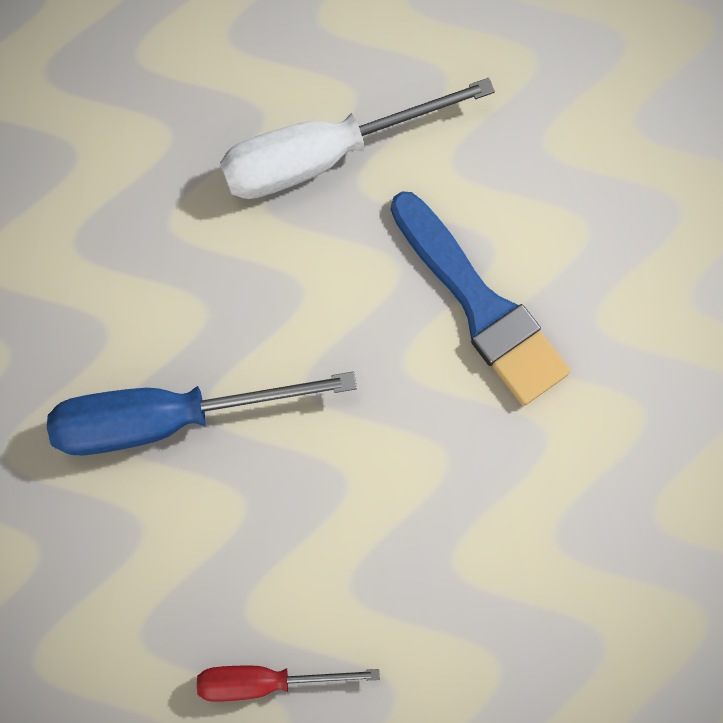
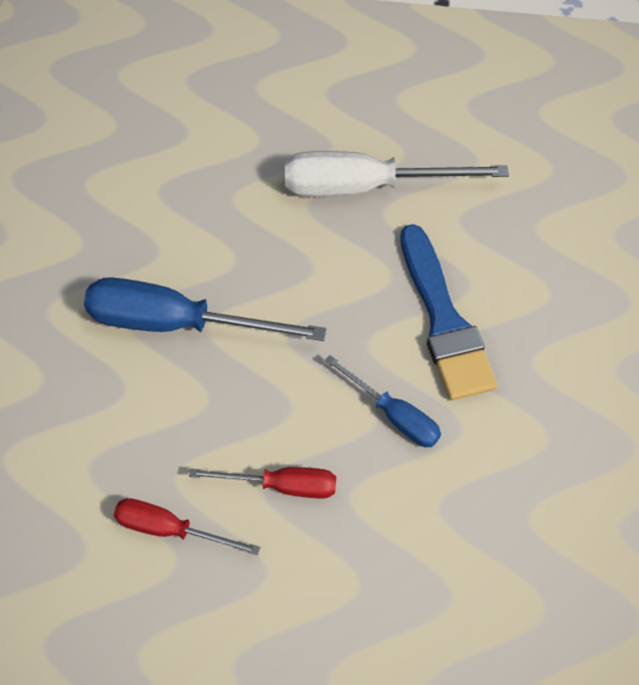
camera: 20 degrees right, 15 degrees down
(372, 580) = (281, 486): none -> red screwdriver
(465, 446) = (393, 415): none -> blue screwdriver

